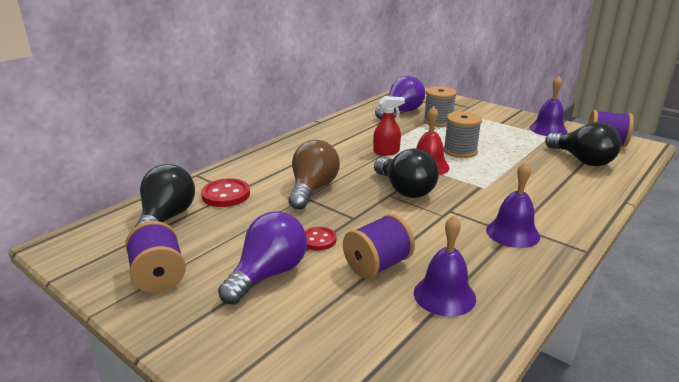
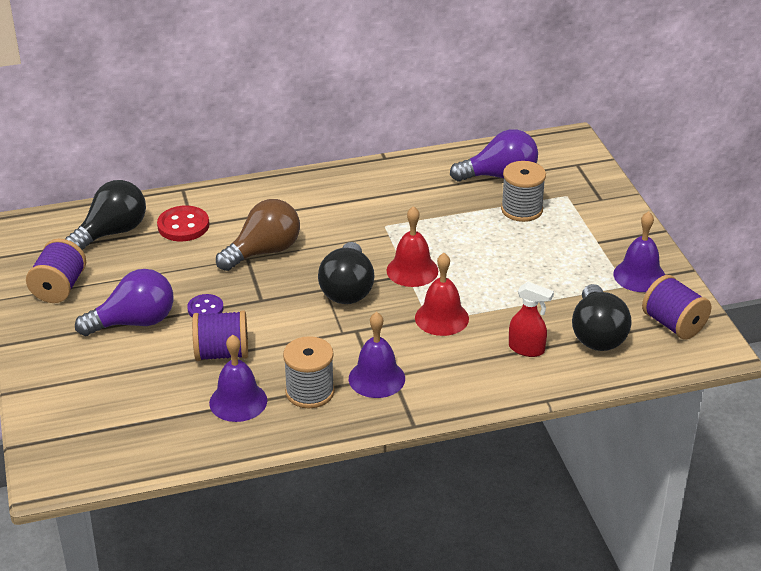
camera: 35 degrees right, 10 degrees up
(318, 240) = (205, 309): red button -> purple button
(386, 152) = (396, 233): red spray bottle -> red spray bottle (527, 349)
(460, 151) = (478, 264): grey spool -> grey spool (310, 392)
(489, 183) = (441, 318): none -> red bell

